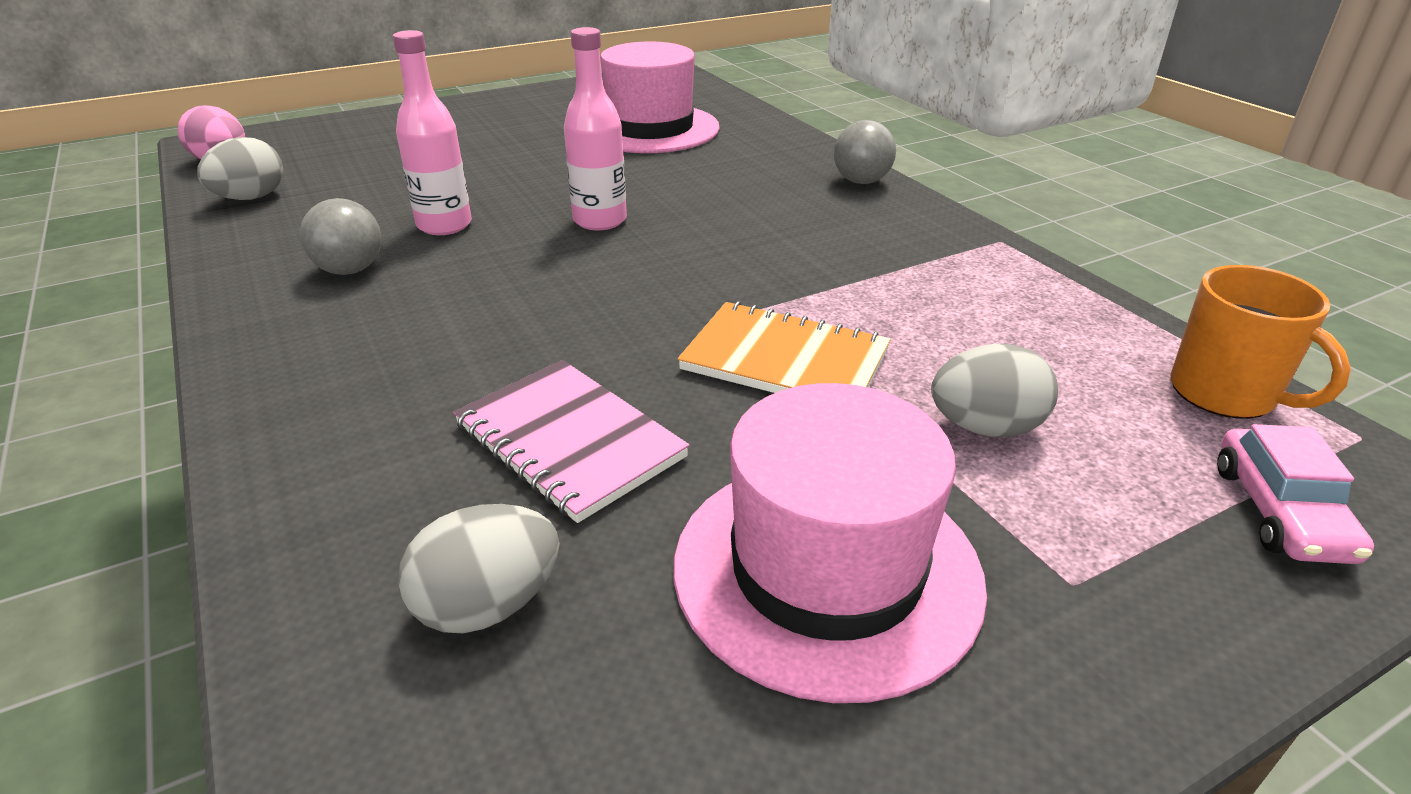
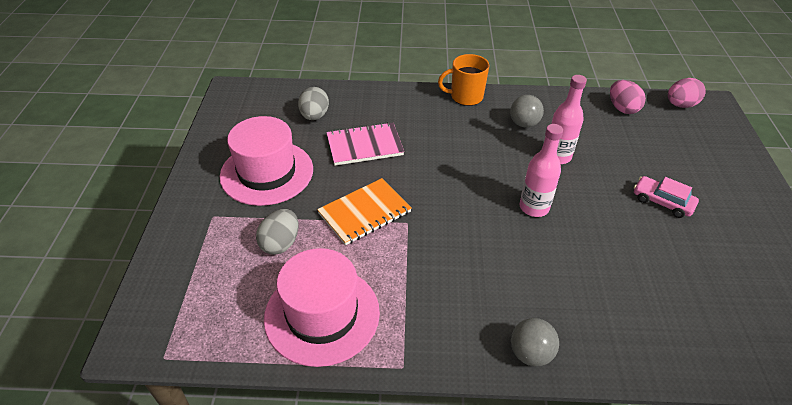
camera: 120 degrees right, 10 degrees up
(251, 198) = (622, 108): grey egg -> pink egg
(650, 129) = (687, 286): pink hat -> pink hat (322, 314)
(1225, 394) = (223, 337): orange mug -> orange mug (465, 97)
(1280, 512) = (175, 289): pink car -> pink car (662, 202)

